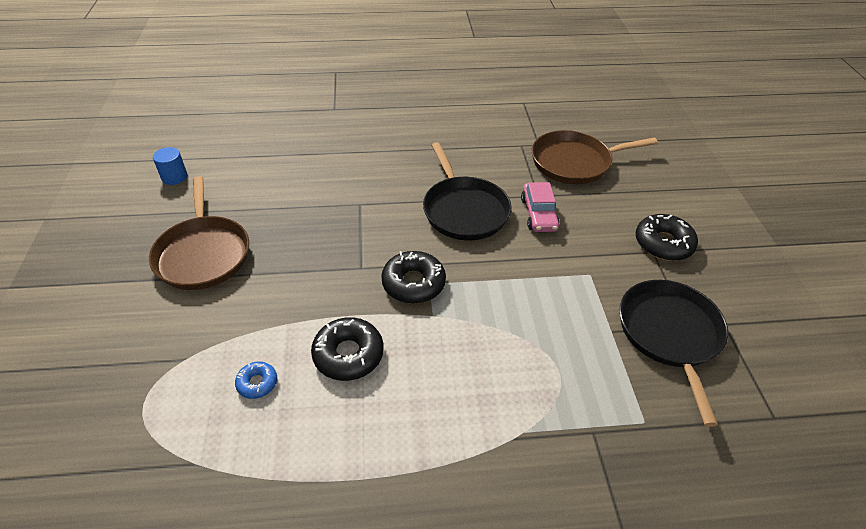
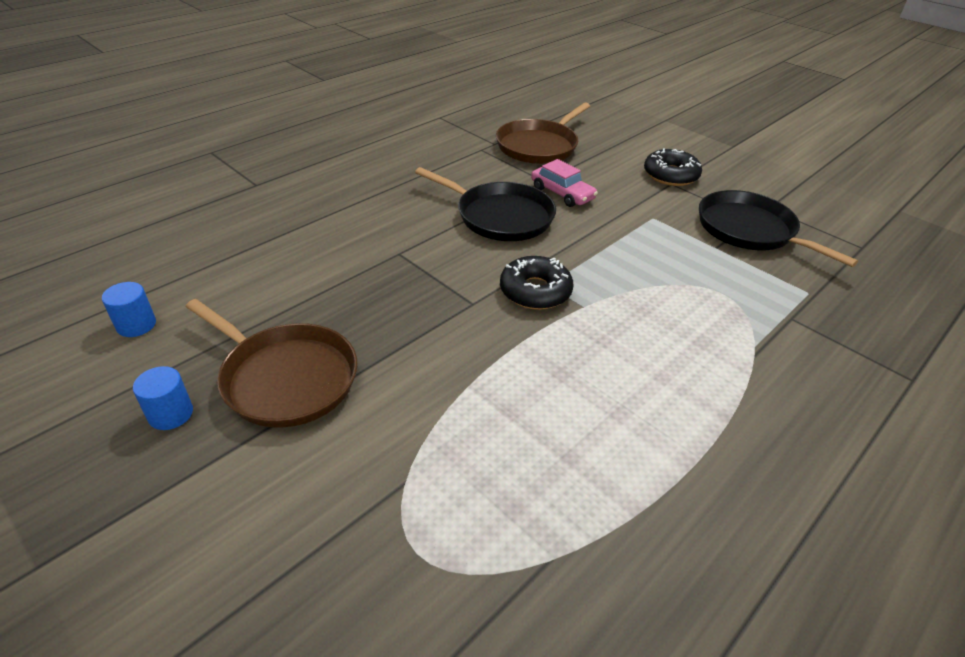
camera: 40 degrees left, 5 degrees down
(133, 241) = (171, 414): none -> blue cylinder
(257, 383) = (509, 452): blue donut -> none
(348, 354) = (558, 376): black donut -> none

